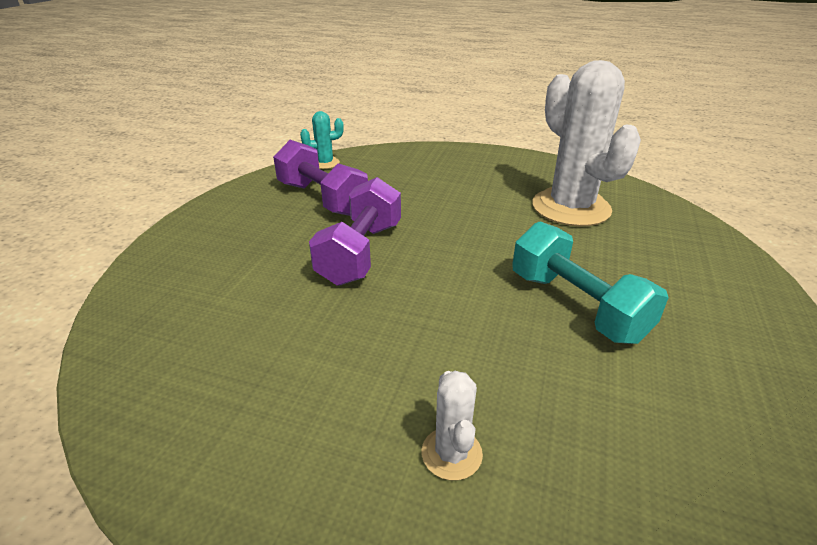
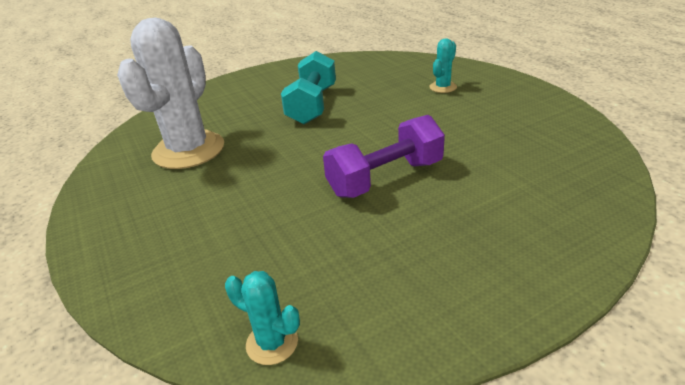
camera: 135 degrees left, 0 degrees up
(322, 199) = (353, 259): purple dumbbell -> none
(451, 453) = (443, 87): white cactus -> turquoise cactus

